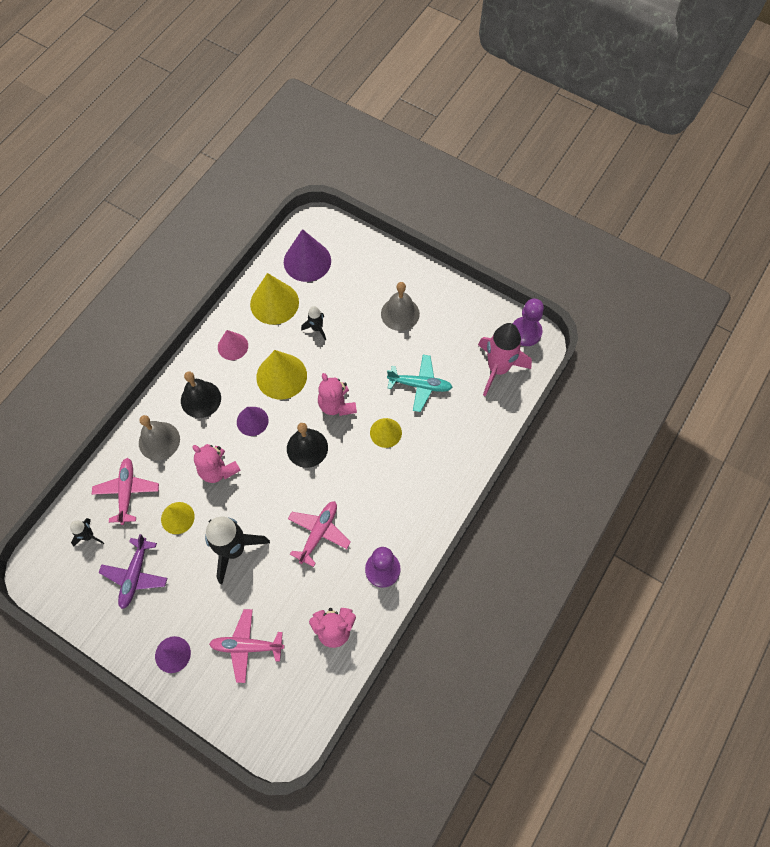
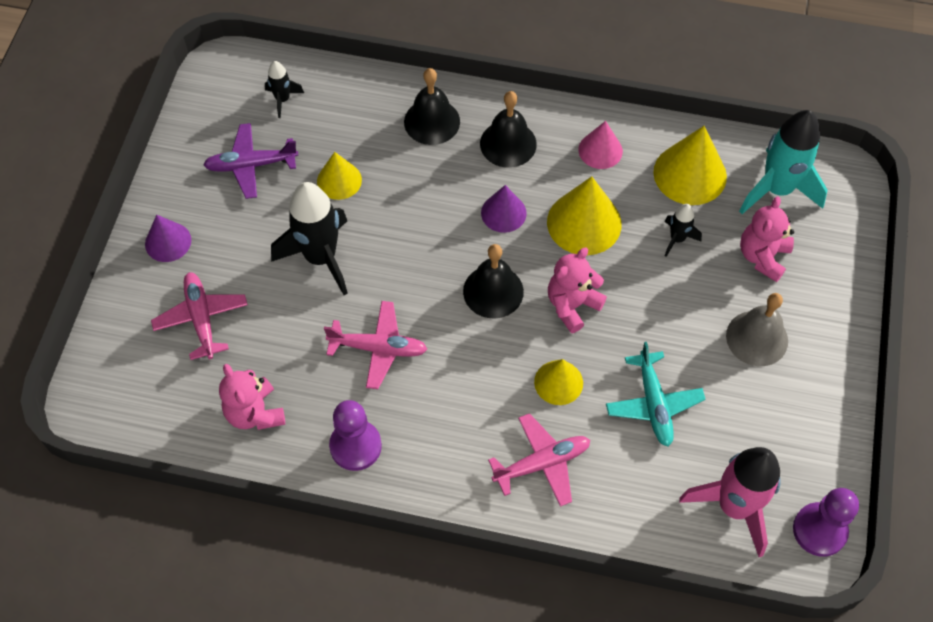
camera: 70 degrees right, 5 degrees down
(127, 492) = (352, 115): pink plane -> pink plane (542, 463)
(159, 441) = (432, 121): grey bell -> black bell
(218, 470) = (419, 200): pink teddy bear -> pink teddy bear (762, 256)
(307, 261) = (777, 189): purple cone -> turquoise rocket

